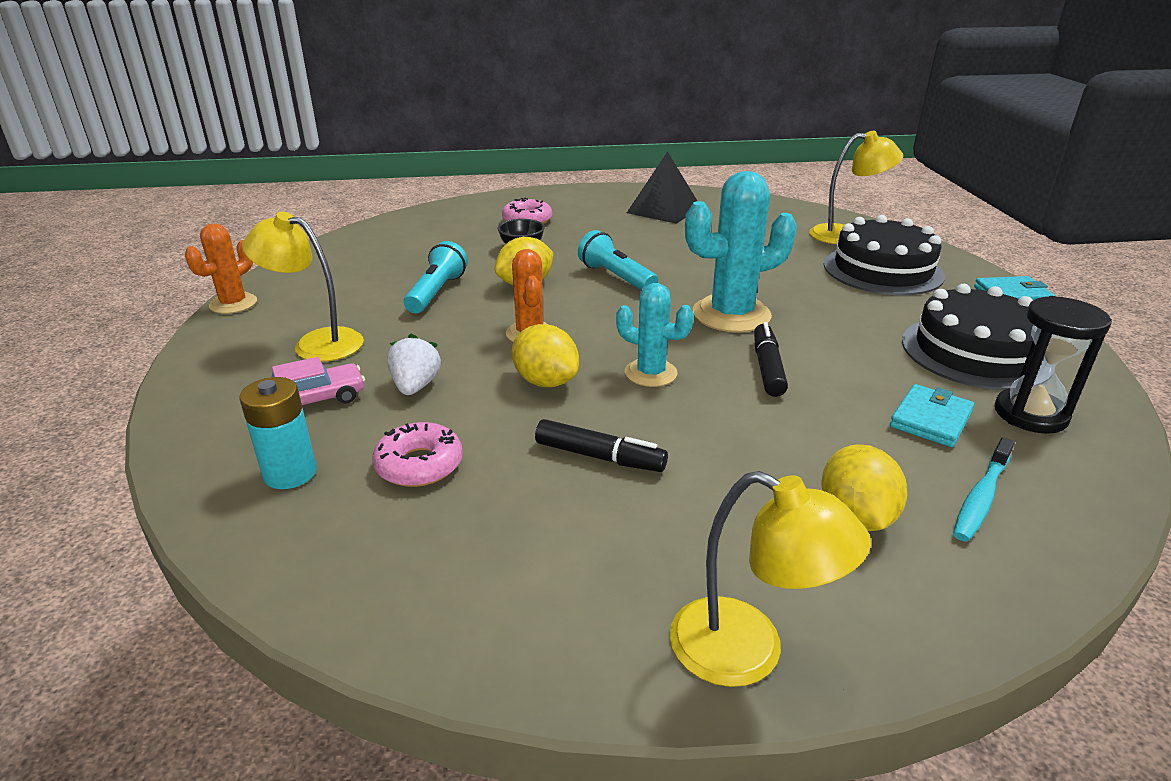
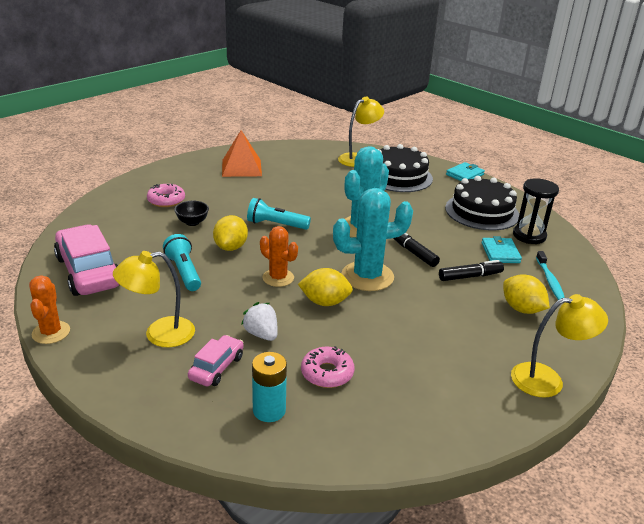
camera: 40 degrees left, 0 degrees up
(350, 263) = (89, 272): none -> pink car
(599, 457) = (401, 329): black marker -> black marker (470, 276)
(650, 373) = (367, 276): turquoise cactus -> turquoise cactus, size x1.68
(664, 209) = (241, 167): black pyramid -> orange pyramid

